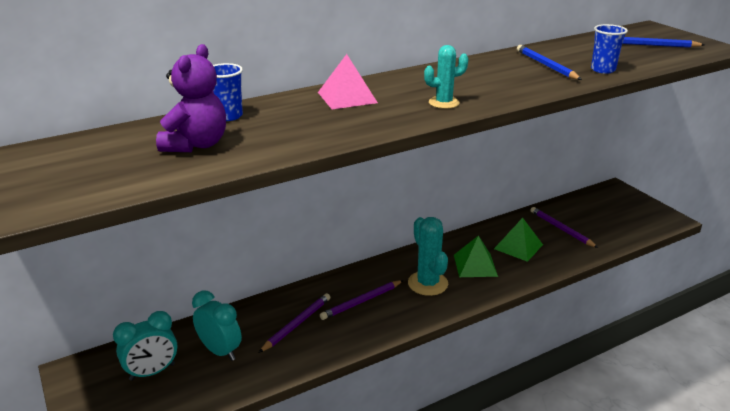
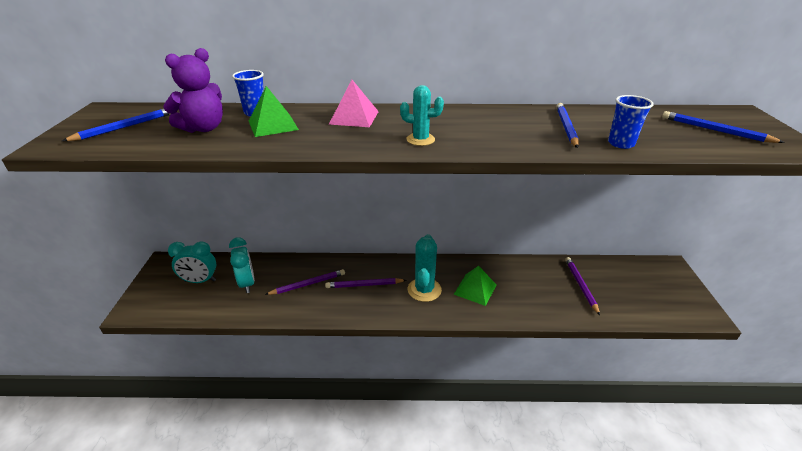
camera: 30 degrees right, 5 degrees up
(88, 167) = (125, 127): none -> blue pencil
(518, 246) = (526, 287): green pyramid -> green pyramid (273, 125)

